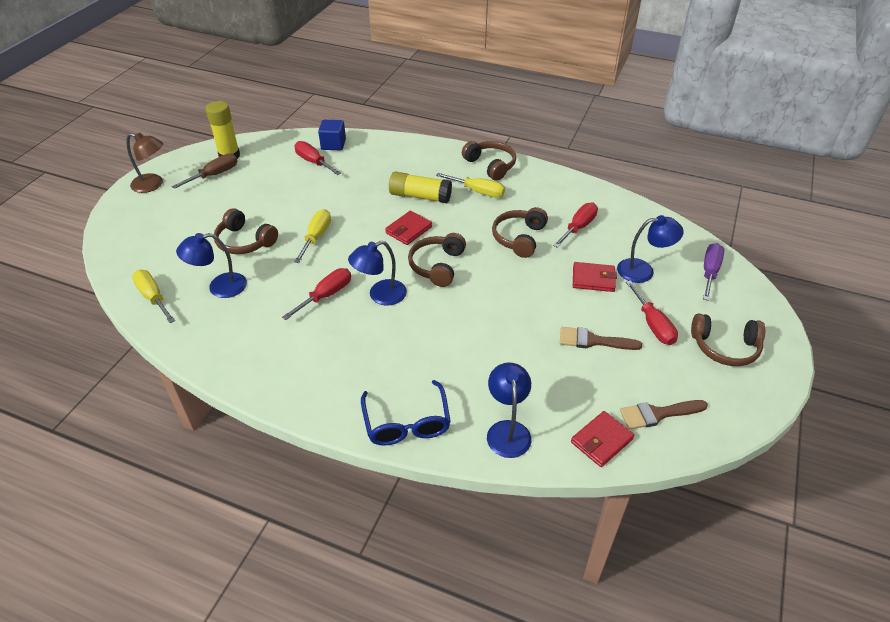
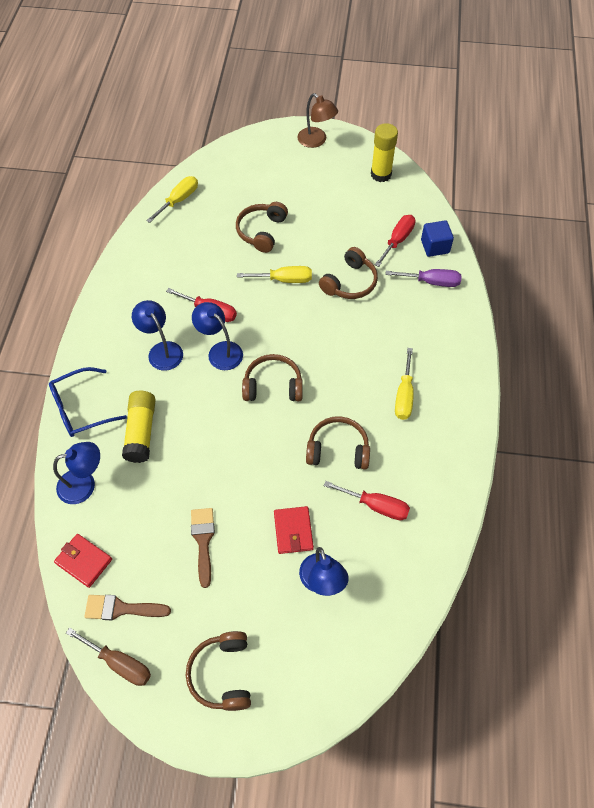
camera: 75 degrees right, 15 degrees up
(153, 185) = (316, 141): brown lamp -> brown lamp turned 45 degrees counterclockwise
(214, 175) = (347, 175): brown screwdriver -> brown screwdriver (119, 663)
(219, 287) = (200, 236): blue lamp -> blue lamp (162, 350)
(408, 230) = (318, 349): red wallet -> none
(420, 196) = (375, 344): yellow glue stick -> yellow glue stick (141, 431)
(491, 165) = (458, 398): brown headphones -> brown headphones (350, 282)
(653, 325) = (239, 597): red screwdriver -> none
(658, 414) = (121, 608): brown brush -> brown brush turned 60 degrees counterclockwise
(710, 272) = (341, 657): purple screwdriver -> purple screwdriver (431, 282)

